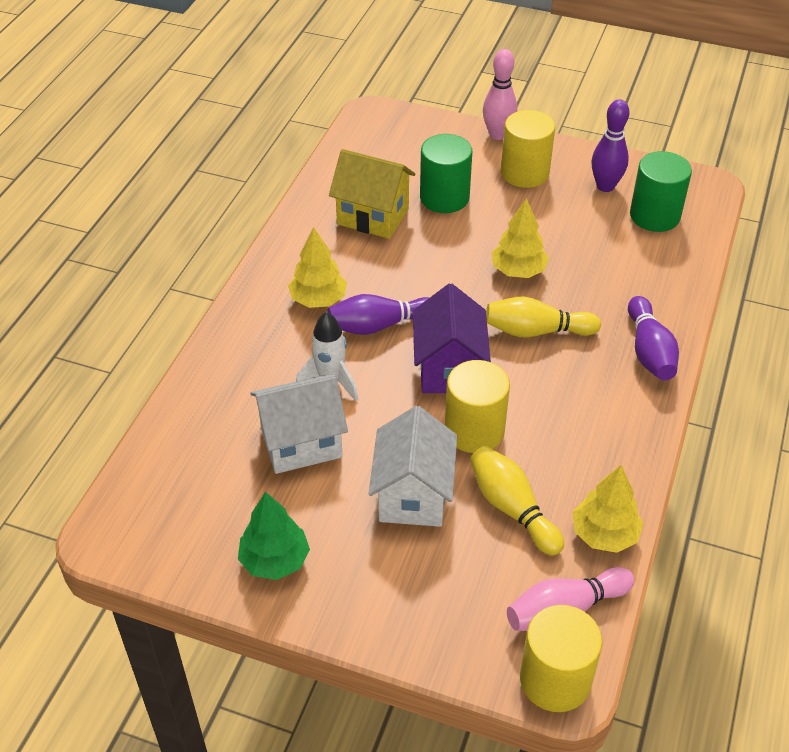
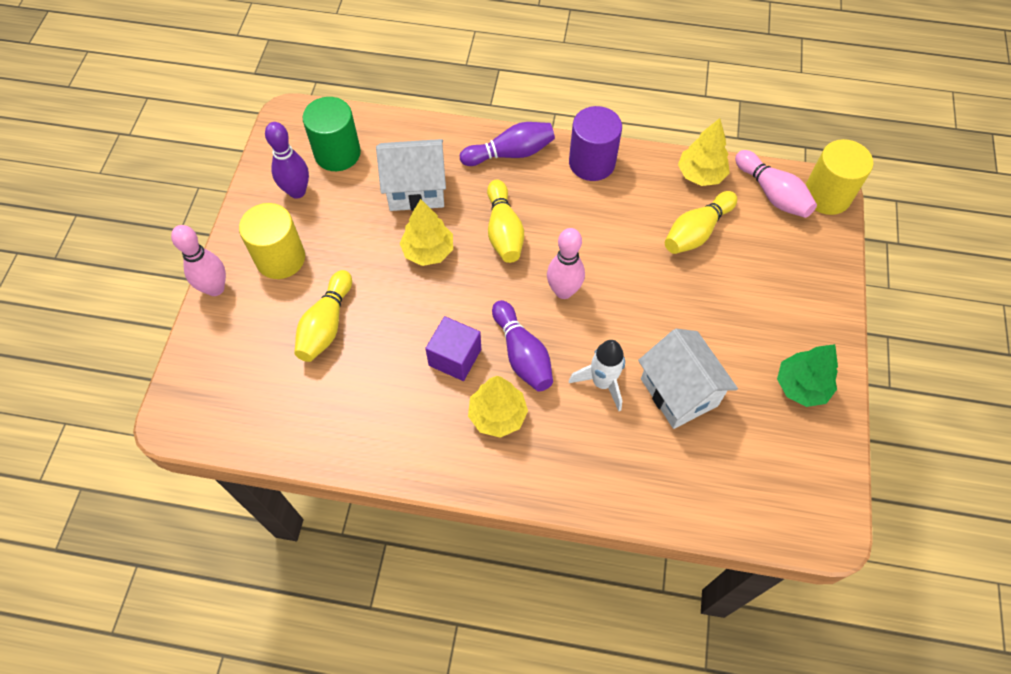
camera: 100 degrees left, 15 degrees up
(373, 216) = (364, 387): yellow house -> none
(388, 277) = (455, 357): none -> purple cube
(413, 495) = (706, 299): white house -> white house (416, 190)
(444, 197) = (326, 325): green cylinder -> yellow bowling pin
(449, 369) = (563, 291): purple house -> pink bowling pin
(474, 430) = (627, 264): yellow cylinder -> none
(631, 424) = (592, 163): none -> purple cylinder

